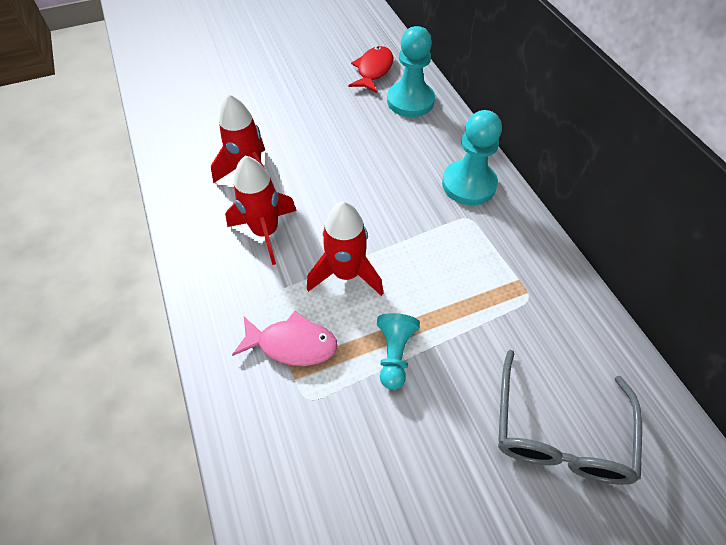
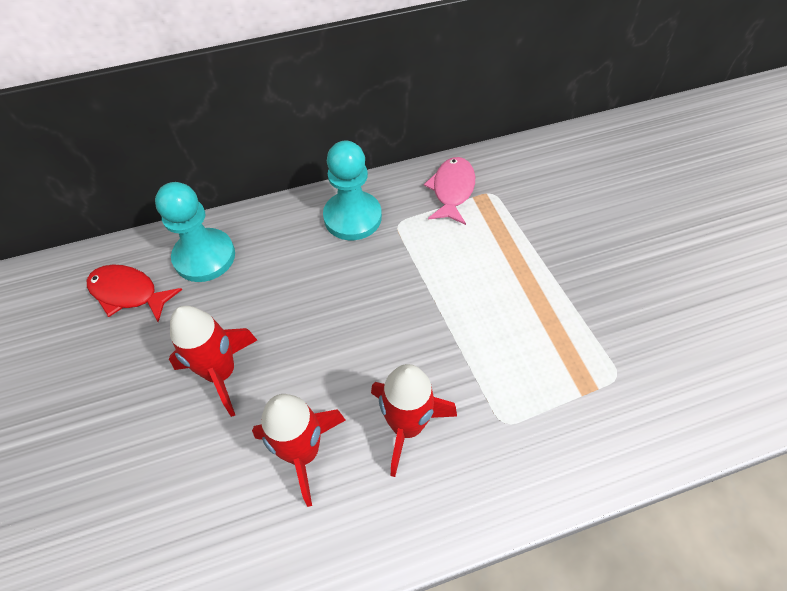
camera: 85 degrees left, 0 degrees up
(292, 344) = (559, 391): pink fish -> pink fish (452, 190)
(346, 274) = (469, 337): red rocket -> red rocket (221, 373)
(394, 354) = (560, 299): turquoise pawn -> none
(558, 432) = (613, 196): grey glasses -> none

